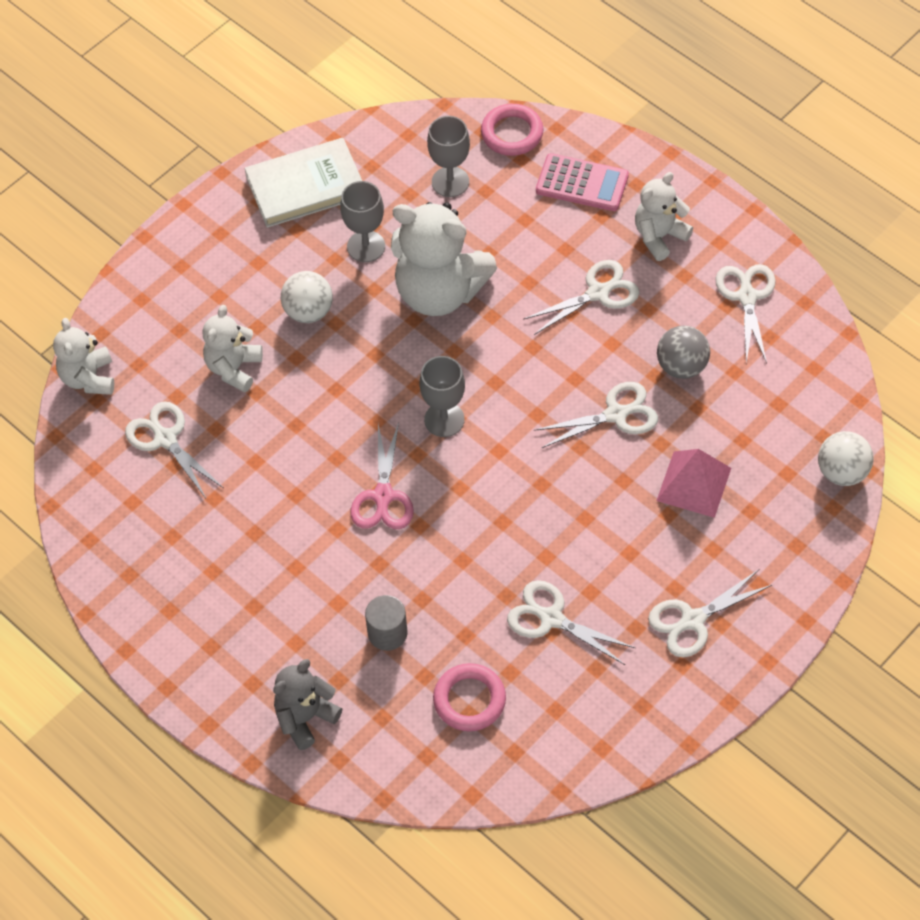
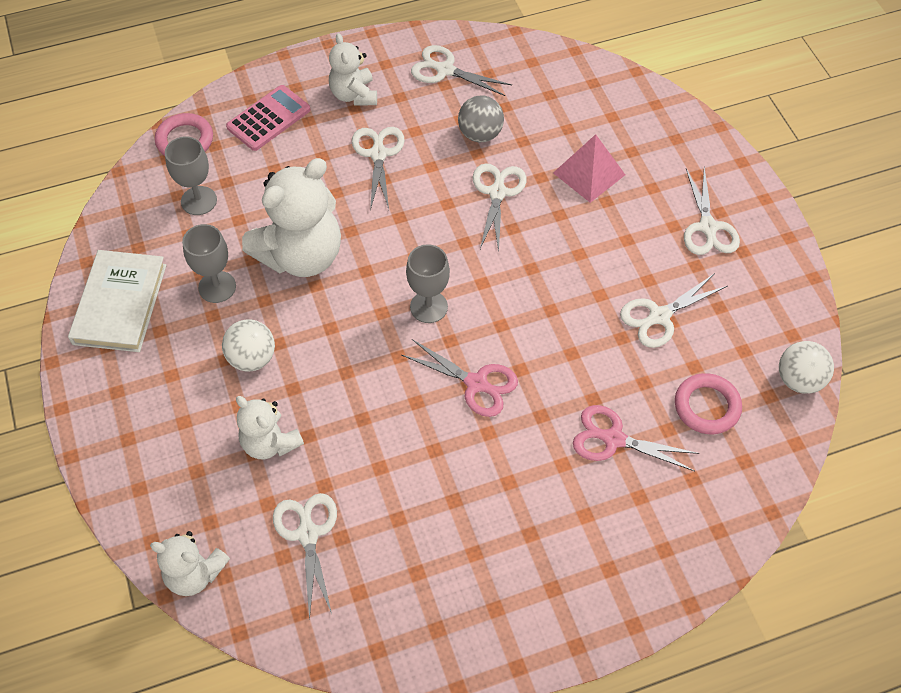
camera: 65 degrees left, 0 degrees up
(165, 439) = (307, 533): white scissors -> white scissors turned 90 degrees clockwise
(305, 718) = (665, 540): grey teddy bear -> none
(387, 633) = (613, 439): grey cylinder -> pink scissors
(842, 472) = (629, 86): white ball -> white ball (799, 380)

